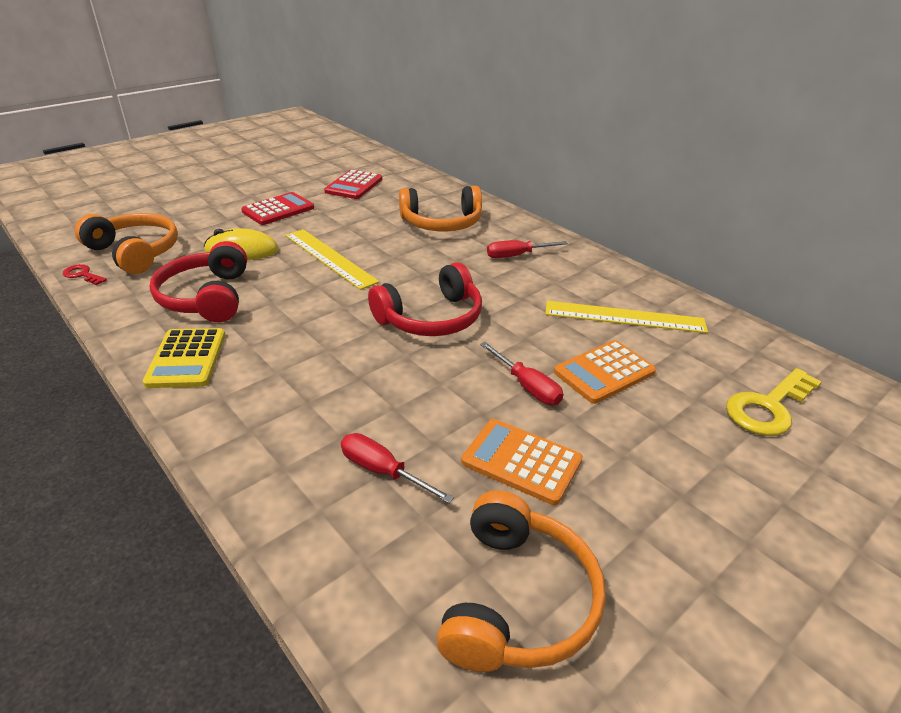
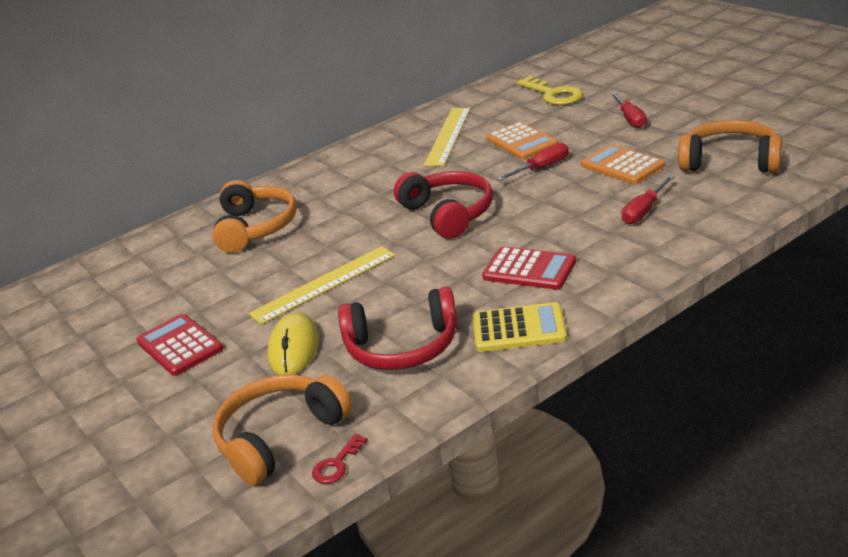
camera: 80 degrees left, 5 degrees down
(354, 185) = (122, 300): red calculator -> red calculator (529, 269)
(516, 256) = (339, 183): red screwdriver -> red screwdriver (630, 119)
(521, 461) = (622, 165): orange calculator -> orange calculator turned 105 degrees clockwise

